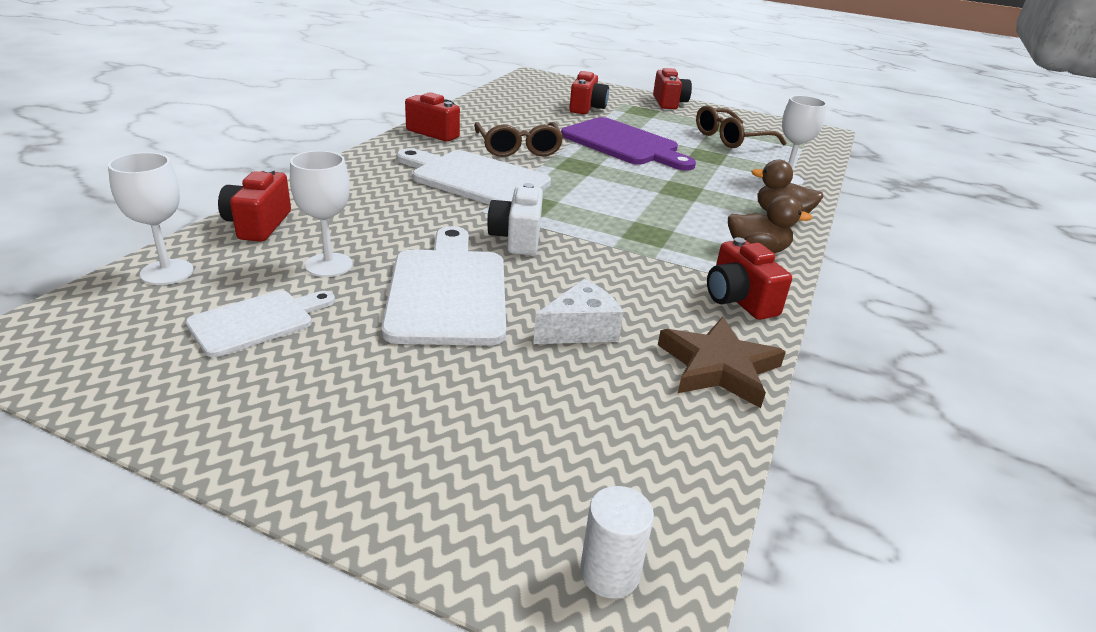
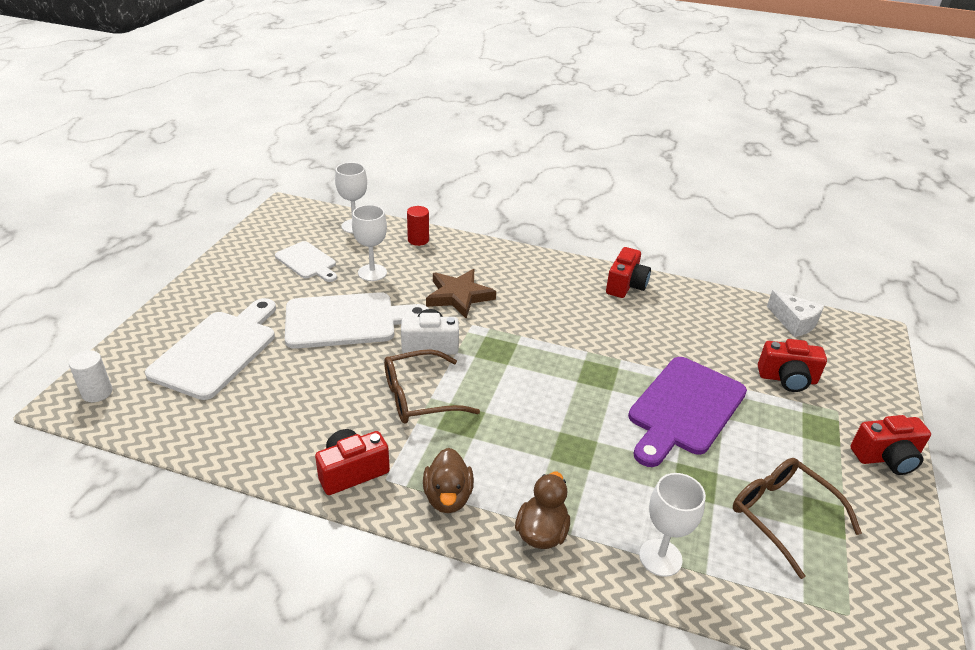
camera: 85 degrees right, 5 degrees up
(258, 225) = (418, 240): red camera -> red cylinder
(475, 179) = (533, 316): white cutting board -> white cutting board (218, 350)
(518, 148) = (619, 335): brown glasses -> brown glasses (419, 397)
(580, 330) = (303, 380): white cheese -> white cheese (794, 322)
(718, 367) = (257, 449): brown star -> brown star (458, 296)

